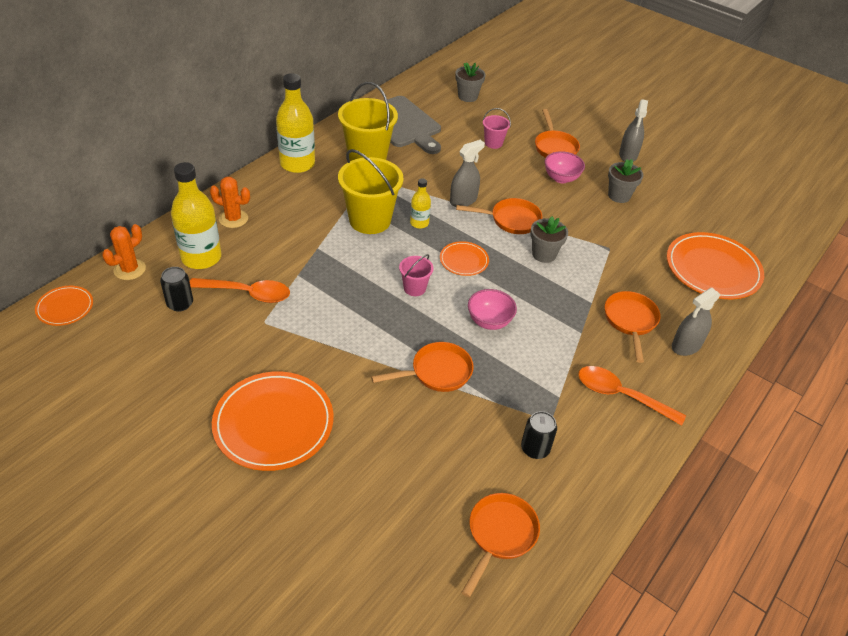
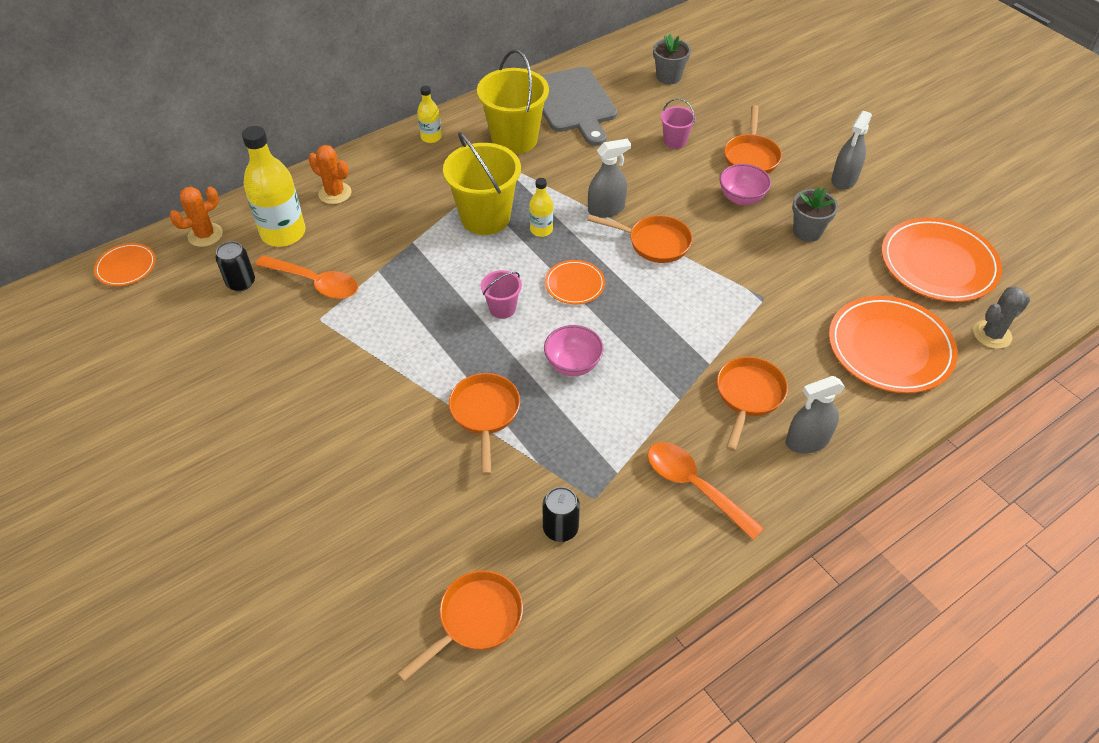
camera: 20 degrees right, 5 degrees up
(273, 423) = (284, 436): orange plate -> orange plate (938, 264)
(297, 164) = (431, 137): yellow bottle -> yellow bottle, size x0.51
(436, 372) = (485, 414): orange pan -> orange pan turned 90 degrees counterclockwise
(544, 254) = (676, 292): grey flower pot -> none
(775, 248) = (992, 335): none -> grey cactus

